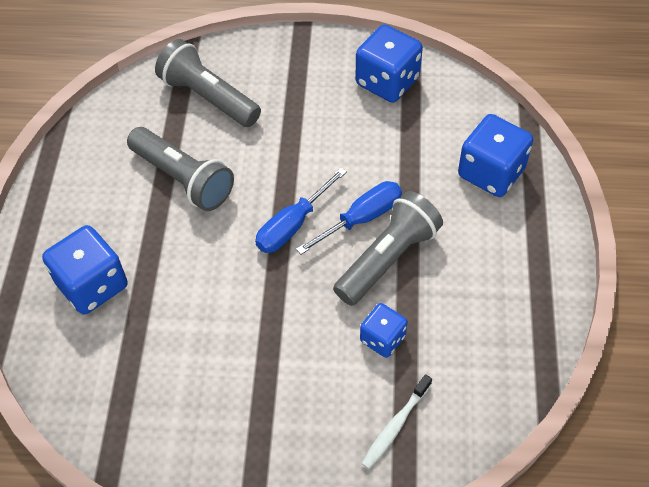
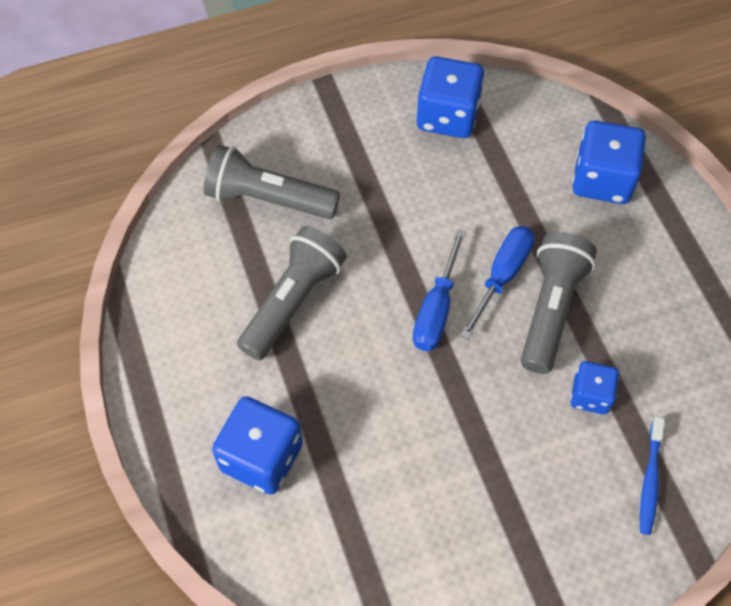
camera: 25 degrees left, 5 degrees up
(183, 179) = (293, 301): grey flashlight -> grey flashlight turned 75 degrees counterclockwise
(395, 426) = (650, 480): white toothbrush -> blue toothbrush

